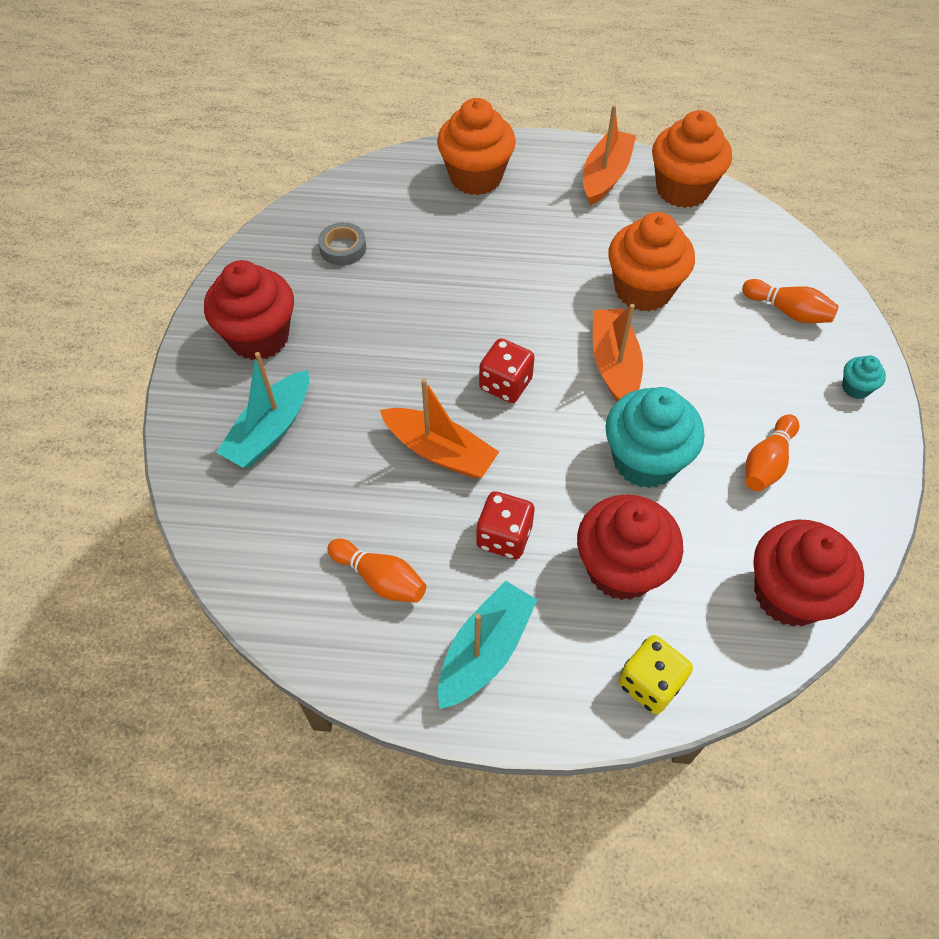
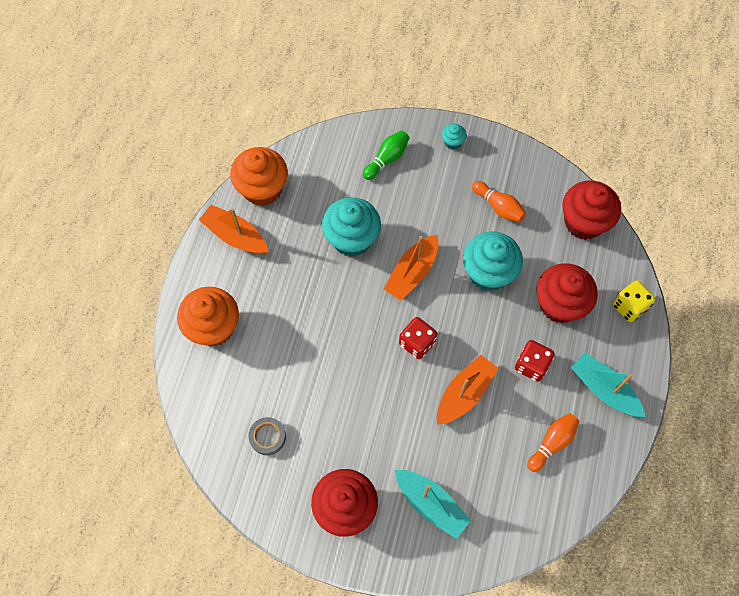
camera: 80 degrees left, 10 degrees up
(614, 365) = (412, 272): orange boat -> orange boat turned 60 degrees counterclockwise
(643, 290) = (352, 239): orange cupcake -> turquoise cupcake
(788, 311) = (387, 159): orange bowling pin -> green bowling pin

